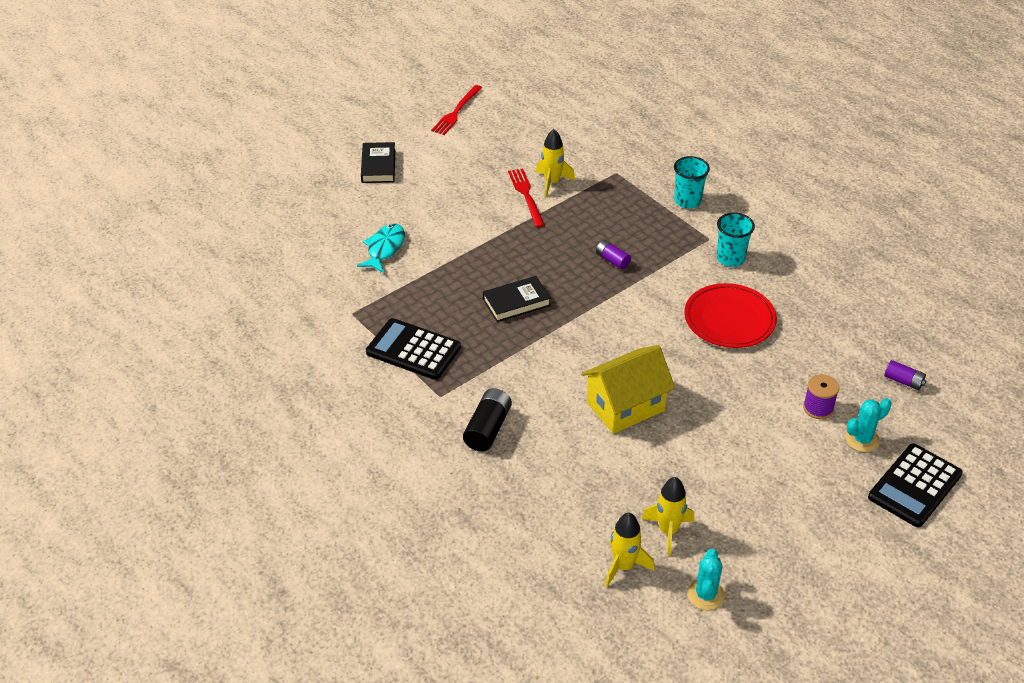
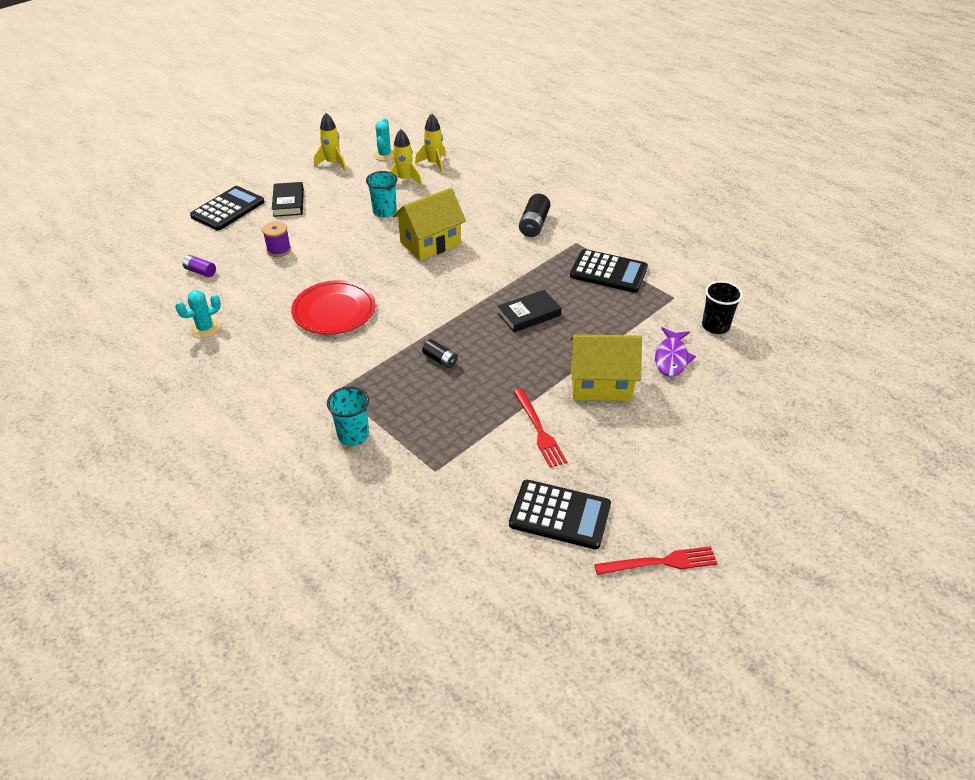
camera: 175 degrees right, 0 degrees up
(324, 278) = (715, 326): none -> black cup
(378, 166) = (725, 460): black book -> black book (288, 202)
(384, 248) = (671, 358): turquoise fish -> purple fish
(456, 112) = (660, 562): red fork -> red fork turned 60 degrees clockwise
(461, 229) = (601, 384): none -> yellow house
(521, 140) = (560, 515): none -> black calculator
(552, 182) = (511, 450): yellow rocket -> yellow rocket (333, 163)
(612, 260) = (440, 360): purple battery -> black battery
(730, 258) = (319, 369): turquoise cup -> turquoise cup (384, 212)
(862, 439) = (253, 232): turquoise cactus -> turquoise cactus (205, 328)

